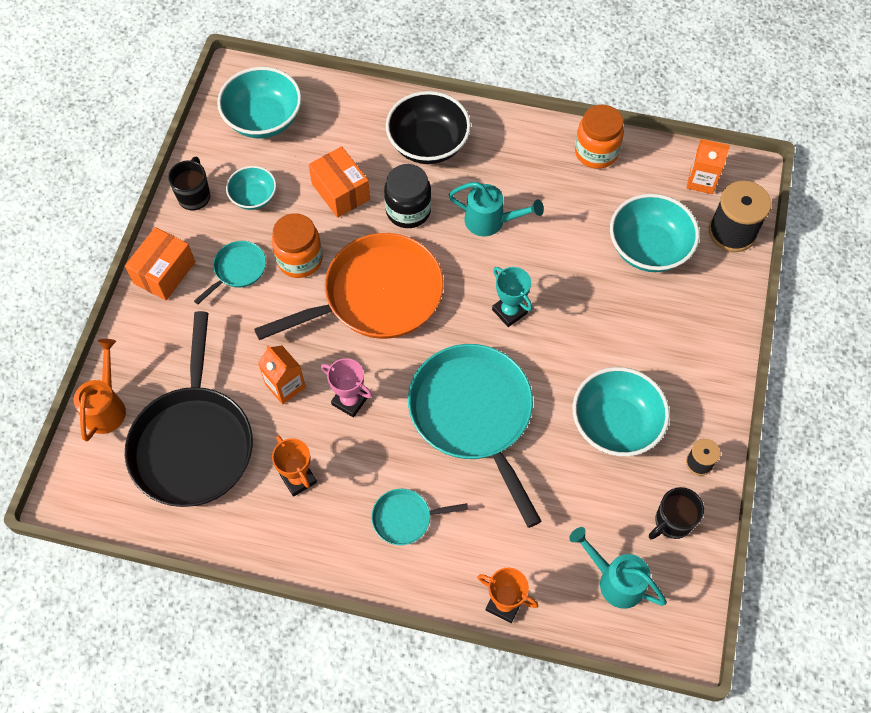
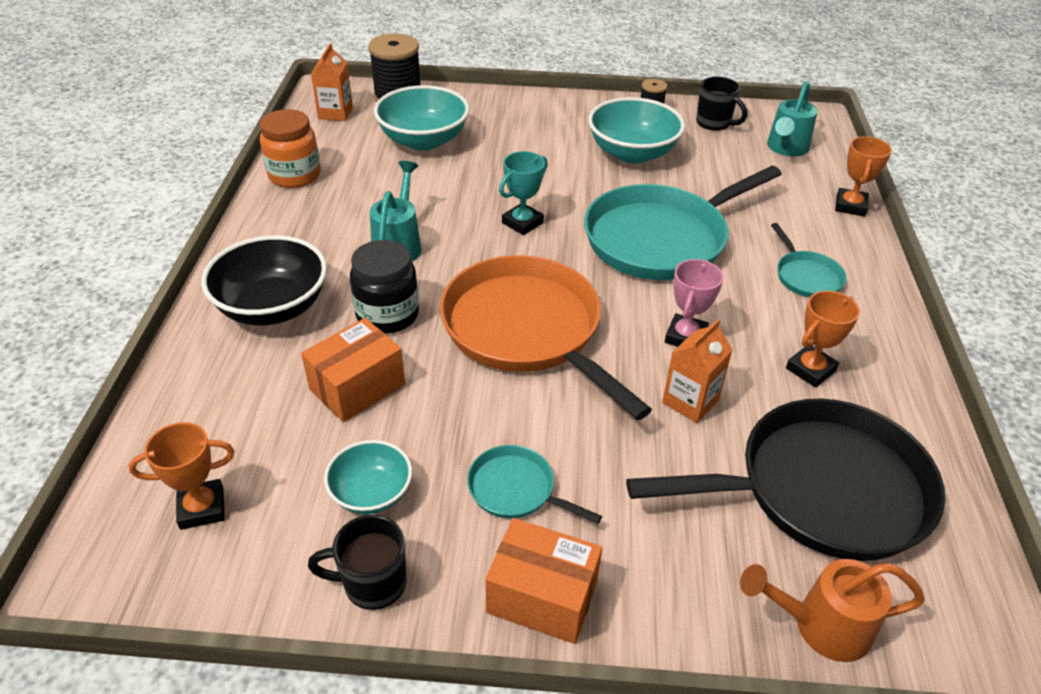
camera: 100 degrees left, 20 degrees down
(263, 119) = (202, 508): turquoise bowl -> orange trophy
(300, 259) = (484, 416): orange jar -> none

